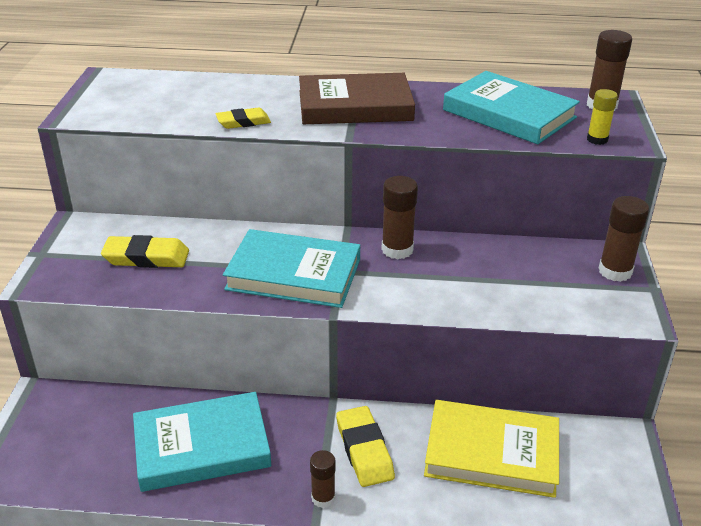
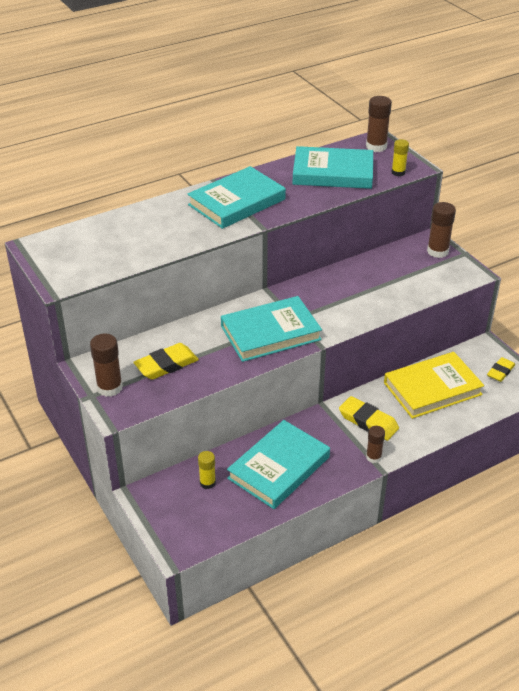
camera: 35 degrees left, 5 degrees up
(112, 420) = (207, 483): none -> yellow glue stick
(243, 122) = (183, 242): yellow eraser -> yellow eraser (500, 371)
(355, 106) = (237, 202): brown book -> turquoise book
(397, 250) = (311, 290): brown glue stick -> brown glue stick (109, 388)

